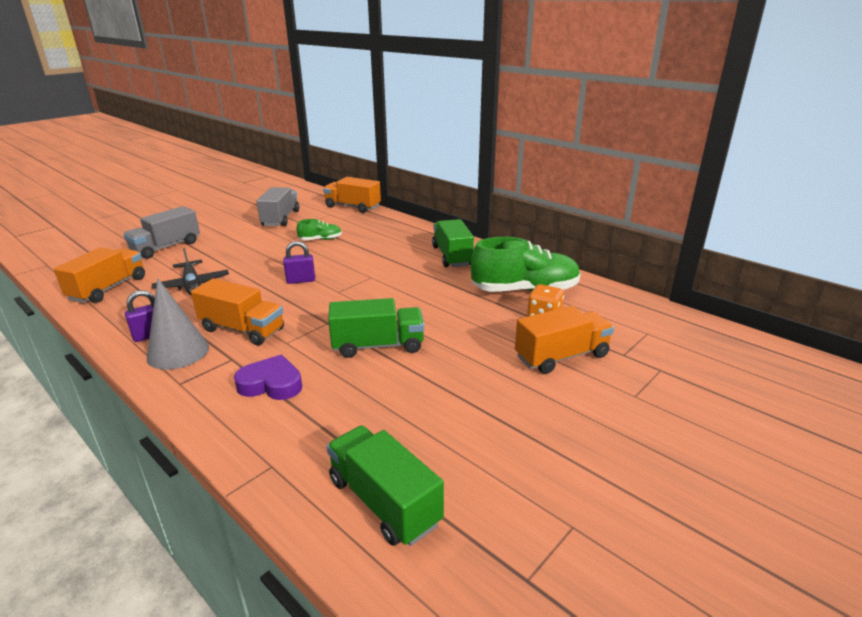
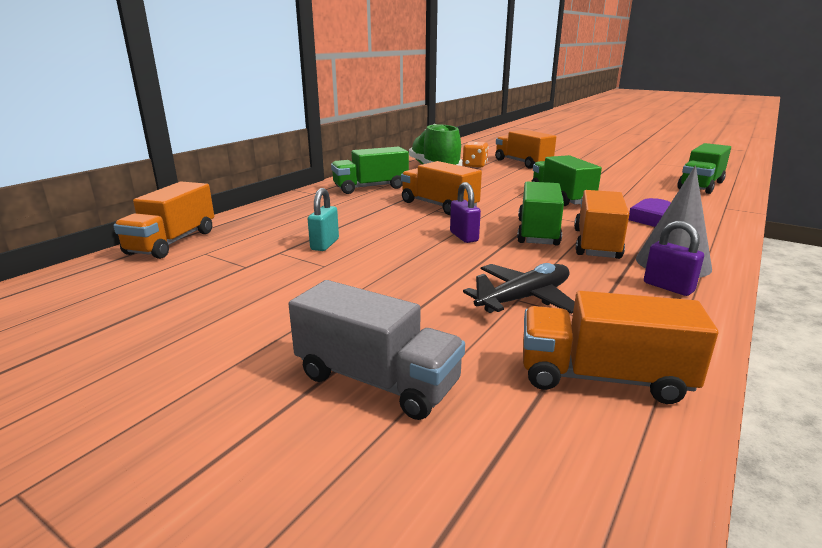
camera: 100 degrees left, 5 degrees down
(280, 218) = (211, 289): grey truck -> none
(287, 310) = (537, 232): none -> green truck
(320, 240) = (325, 244): green shoe -> turquoise padlock
(382, 279) = (439, 206): none -> orange truck

